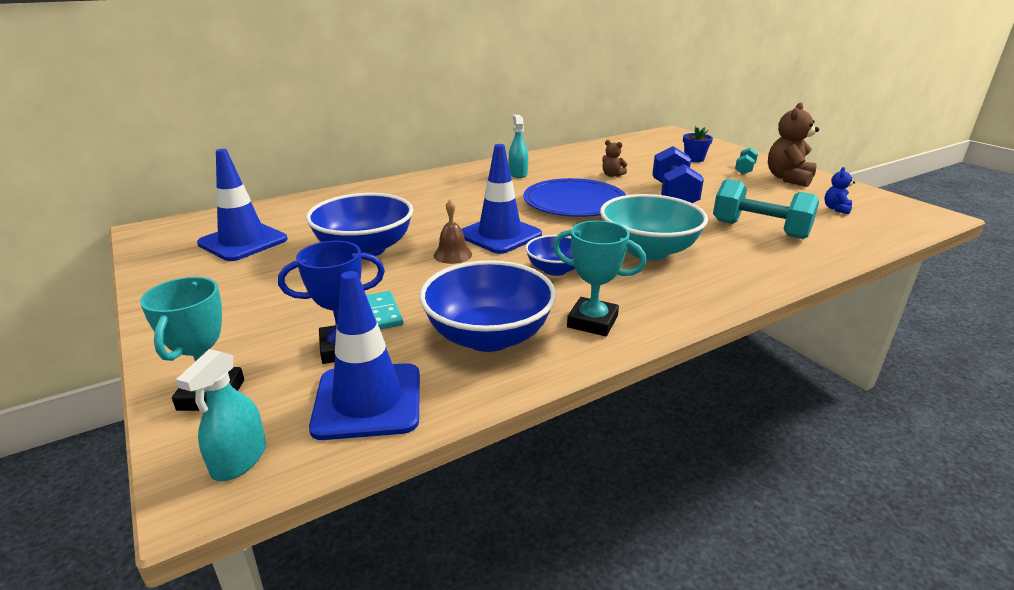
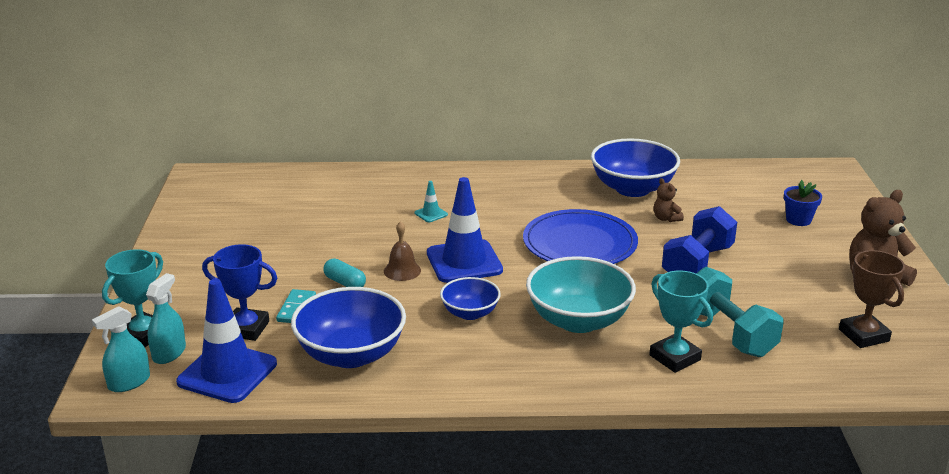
camera: 30 degrees right, 0 degrees up
(243, 242) = (255, 207): blue traffic cone -> none
(365, 249) = (338, 243): blue bowl -> blue bowl (632, 188)
(408, 278) = (345, 283): none -> turquoise capsule
(427, 210) = (431, 214): none -> turquoise traffic cone
(518, 174) = (567, 190): turquoise spray bottle -> turquoise spray bottle (169, 353)
(592, 322) = (441, 370): turquoise trophy -> turquoise trophy (675, 357)
(744, 169) = (840, 251): turquoise dumbbell -> none
(836, 209) = (863, 335): blue teddy bear -> brown trophy

